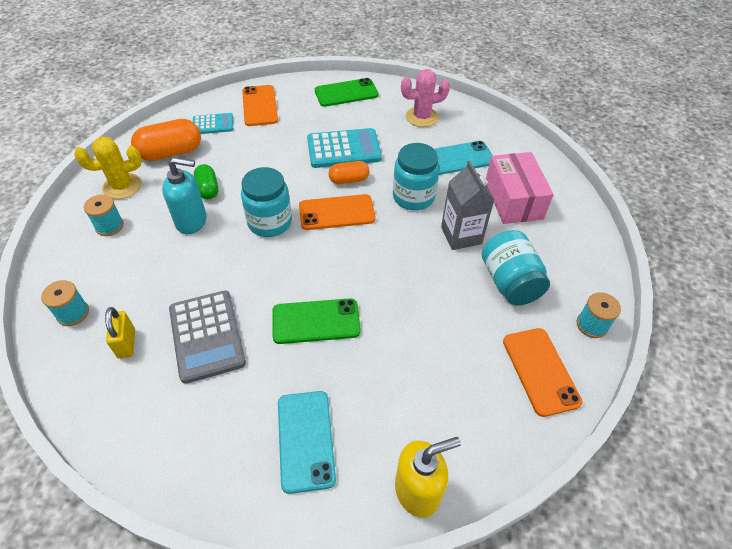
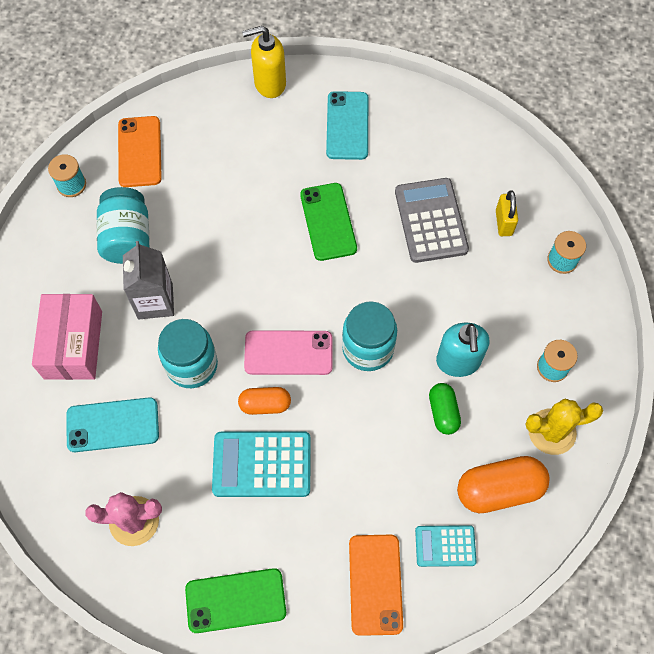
camera: 170 degrees left, 15 degrees up
(192, 221) = (458, 362): turquoise soap dispenser -> turquoise soap dispenser turned 105 degrees counterclockwise
(316, 321) = (328, 222): green phone -> green phone turned 75 degrees clockwise
(336, 212) = (288, 353): orange phone -> pink phone

